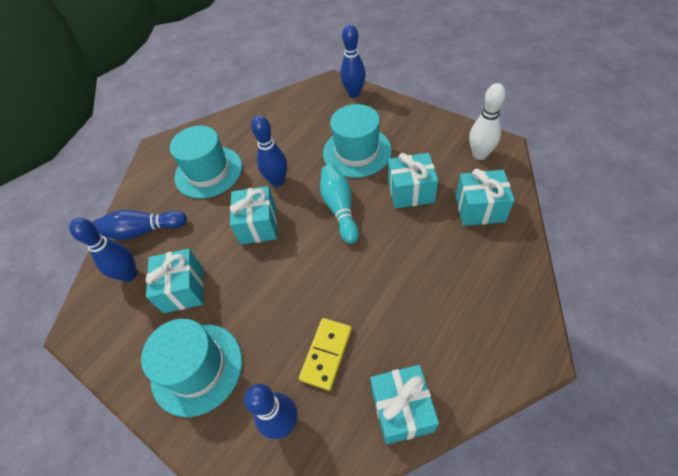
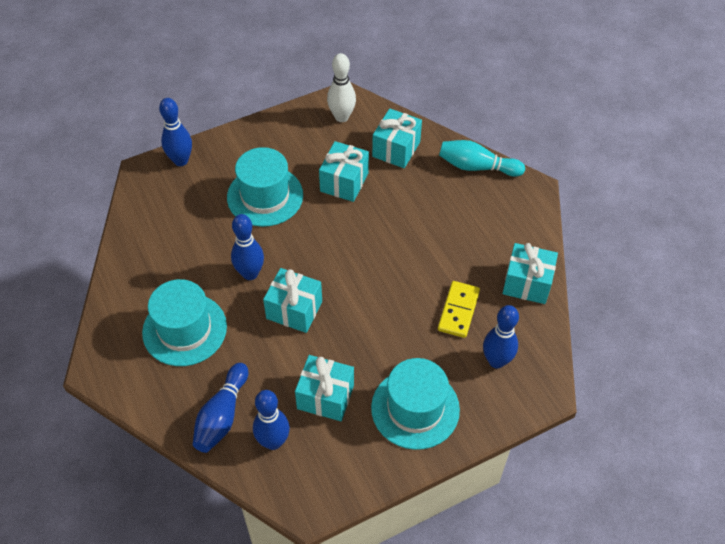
camera: 70 degrees left, 0 degrees up
(326, 354) = (458, 310): yellow domino -> yellow domino turned 60 degrees clockwise
(339, 208) = (323, 239): turquoise bowling pin -> turquoise bowling pin (477, 167)

